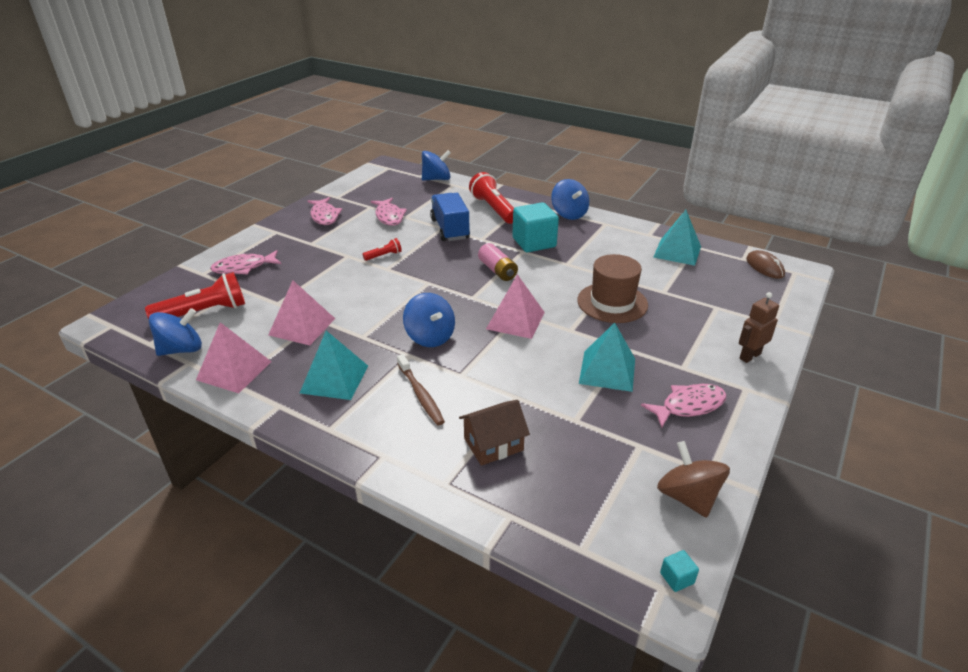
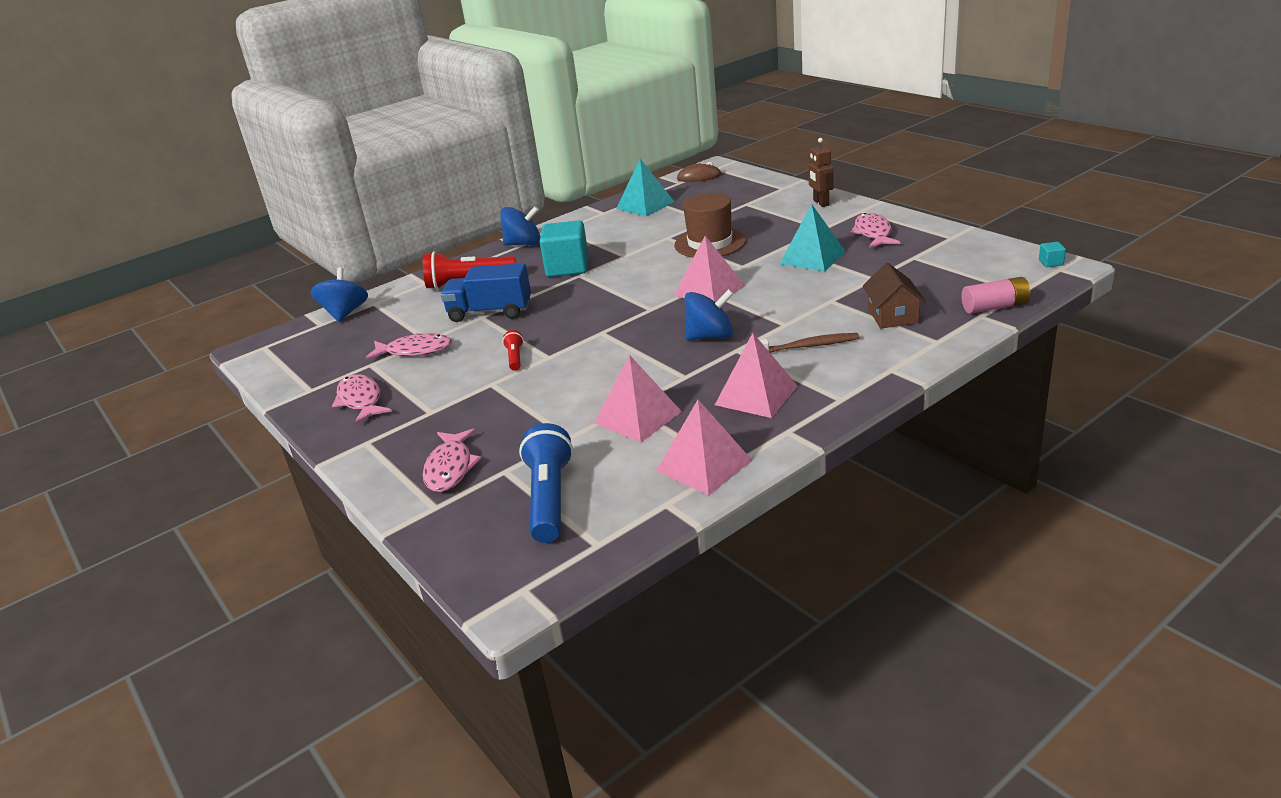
camera: 65 degrees left, 5 degrees down
(181, 349) = (632, 512): blue spinning top -> none
(204, 312) = (549, 498): red flashlight -> blue flashlight
(324, 216) = (360, 400): pink fish -> pink fish turned 120 degrees counterclockwise
(334, 379) = (756, 395): turquoise pyramid -> pink pyramid
(497, 270) = (608, 291): pink battery -> pink battery (995, 307)
(687, 497) = (974, 248): brown spinning top -> none

